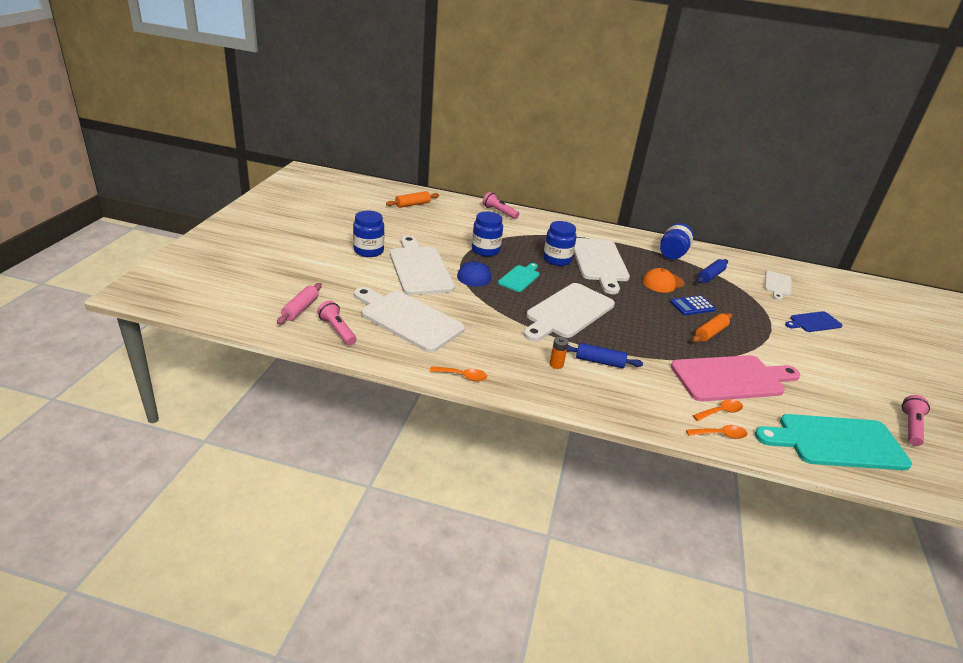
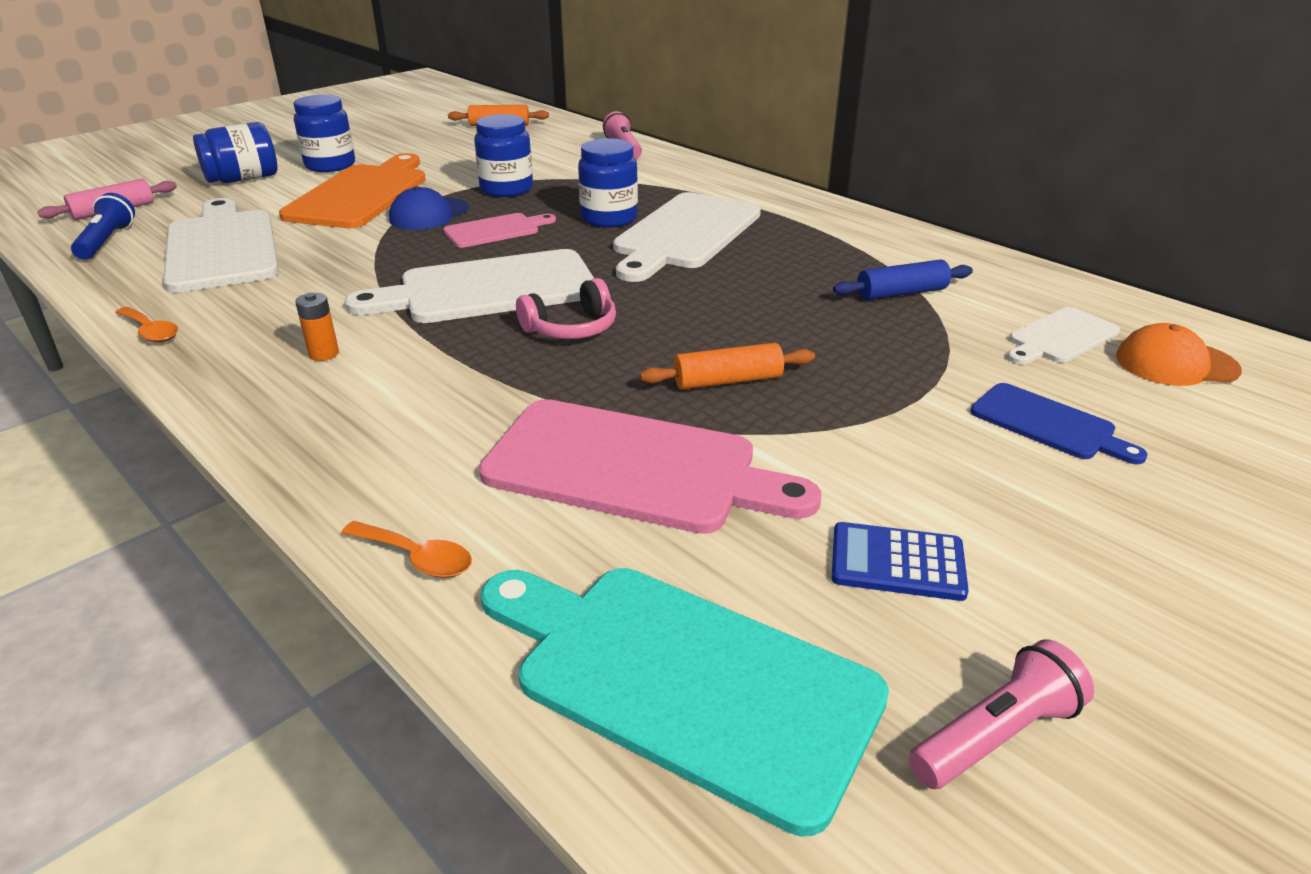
camera: 35 degrees right, 0 degrees up
(337, 330) = (107, 241): pink flashlight -> blue flashlight
(419, 268) = (361, 194): white cutting board -> orange cutting board
(520, 278) = (495, 230): turquoise cutting board -> pink cutting board
(599, 361) = (407, 369): blue rolling pin -> none
(628, 324) = (571, 328): none -> pink headphones
(662, 282) = (765, 283): orange cap -> orange cap (1176, 364)
(672, 253) = (872, 246): blue jar -> blue jar (243, 179)
(692, 306) = (766, 330): blue calculator -> blue calculator (897, 562)
(720, 412) = (496, 517): orange spoon -> none
(813, 322) = (1048, 424): blue cutting board -> blue cutting board turned 150 degrees counterclockwise

